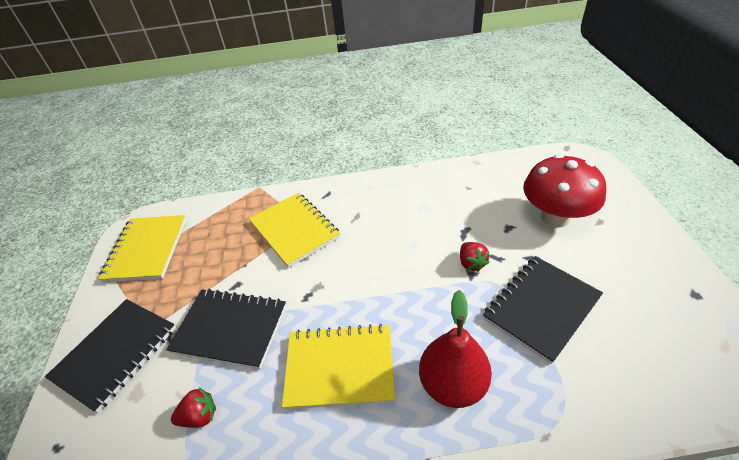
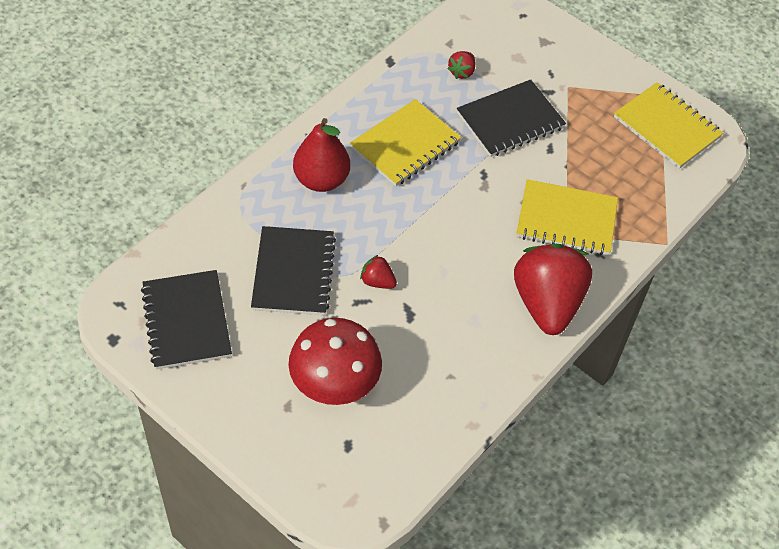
camera: 130 degrees right, 10 degrees up
(116, 353) = (565, 63): black notebook -> black notebook (186, 321)
(368, 193) = (547, 303): none -> red strawberry

